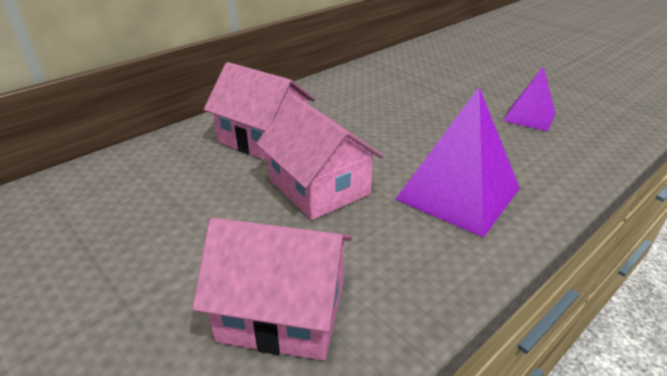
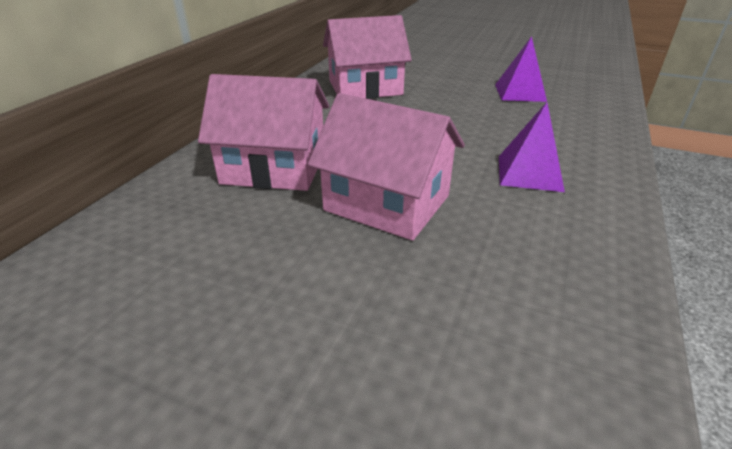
camera: 25 degrees left, 0 degrees up
(282, 311) = (478, 357): pink house -> pink house (365, 88)
(458, 193) = (529, 173): purple pyramid -> purple pyramid, size x0.59

